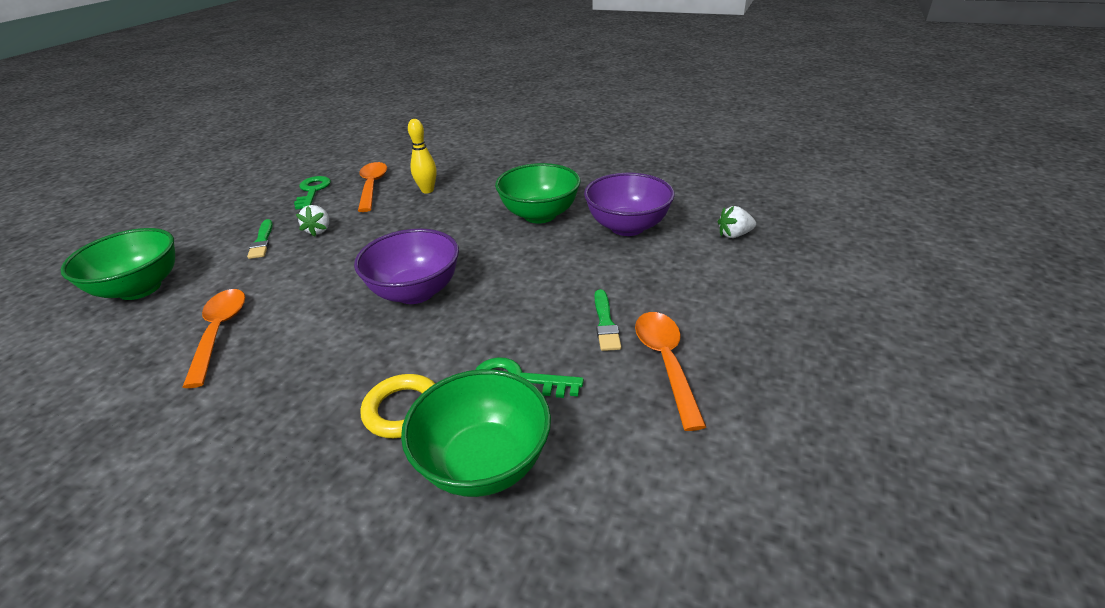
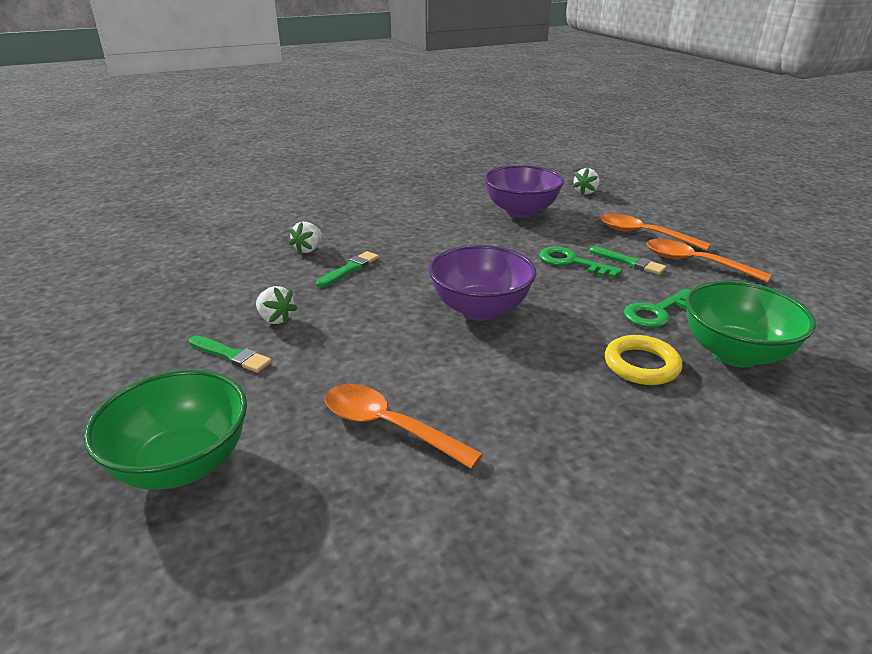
camera: 50 degrees left, 5 degrees down
(313, 191) = (174, 298): green key -> green key (571, 262)
(372, 186) = (239, 268): orange spoon -> orange spoon (643, 235)
(417, 217) = (349, 269): none -> green brush
(427, 190) = (308, 249): yellow bowling pin -> white strawberry
(540, 215) = (447, 228): green bowl -> none

